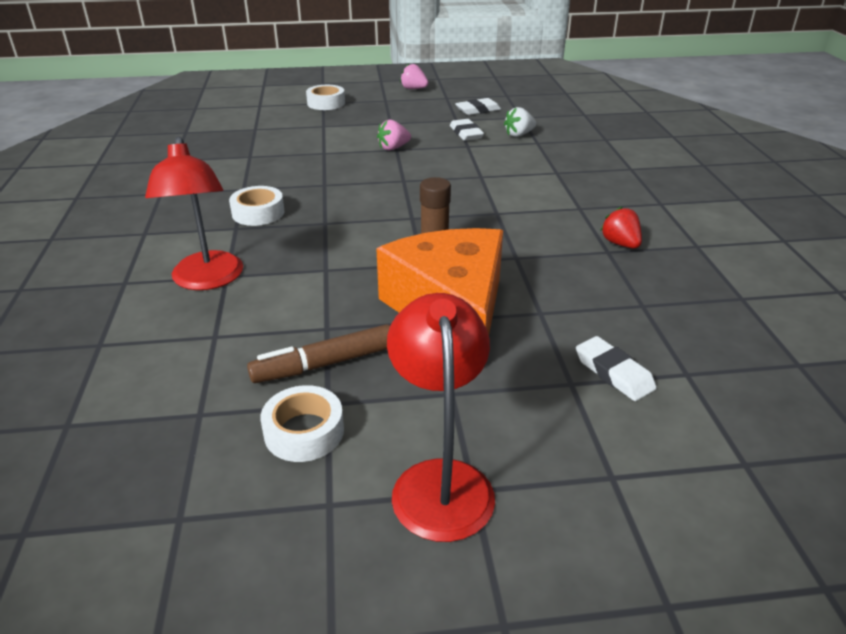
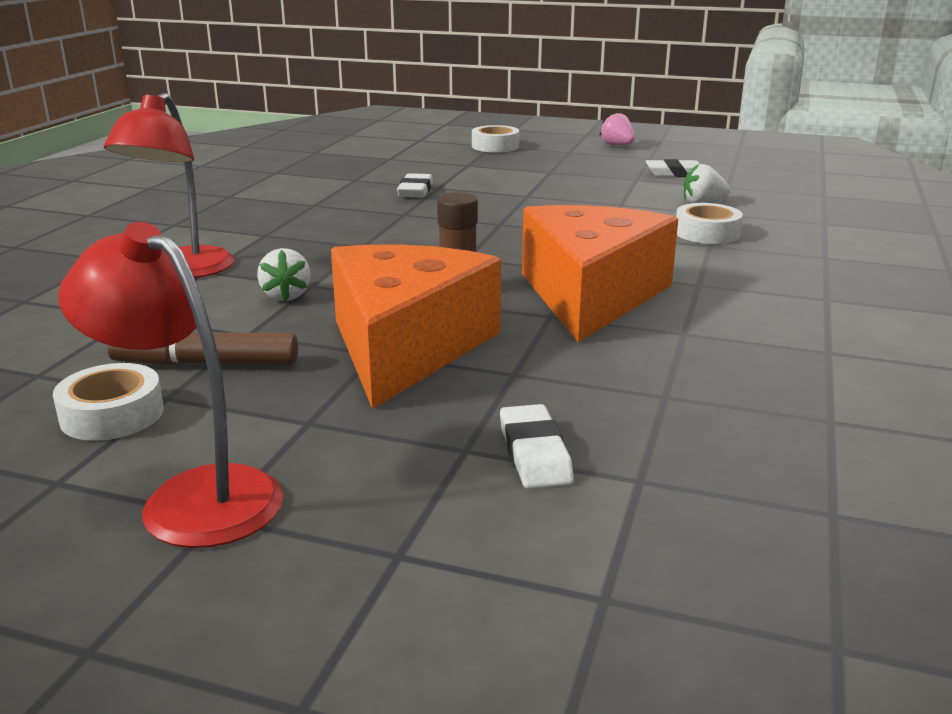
camera: 25 degrees right, 10 degrees down
(258, 213) = (303, 226): white tape -> white tape (707, 233)
(317, 284) = (286, 295): none -> white strawberry
(393, 148) = (524, 194): pink strawberry -> none
(440, 480) = (192, 496): red lamp -> red lamp turned 75 degrees counterclockwise
(466, 133) = (633, 193): white eraser -> white eraser (415, 191)
(525, 233) = (591, 295): none -> orange cheese
(620, 244) = (711, 329): red strawberry -> none

